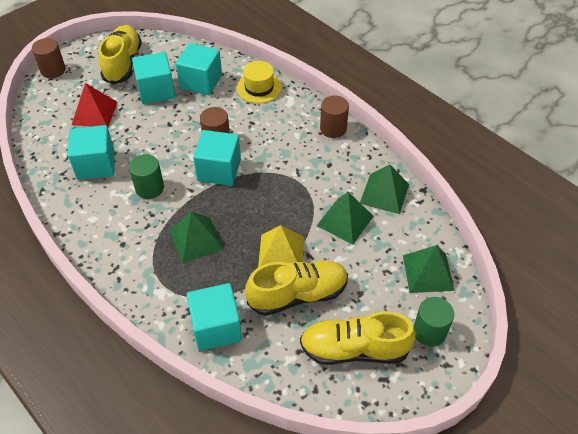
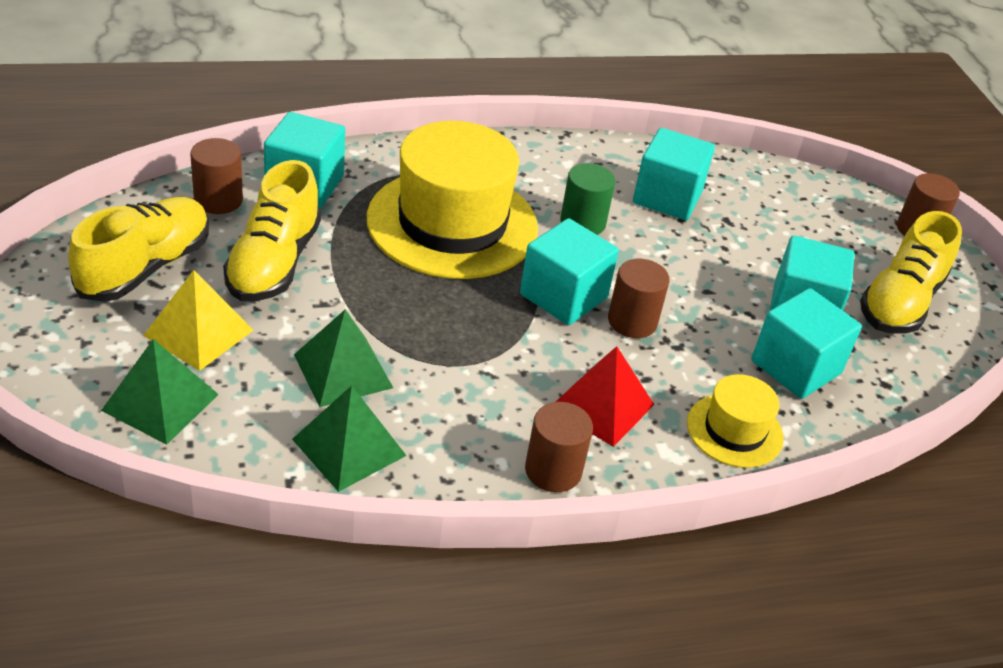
camera: 115 degrees right, 10 degrees down
(94, 113) = (784, 233): red pyramid -> red pyramid (602, 406)
(123, 63) = (900, 302): yellow shoe -> yellow shoe turned 90 degrees clockwise
(196, 239) = (452, 223): green pyramid -> yellow hat
(268, 359) = (218, 200): none -> brown cylinder
(281, 253) = (353, 281): yellow pyramid -> yellow pyramid (198, 332)
(429, 331) = (80, 344): green cylinder -> none

